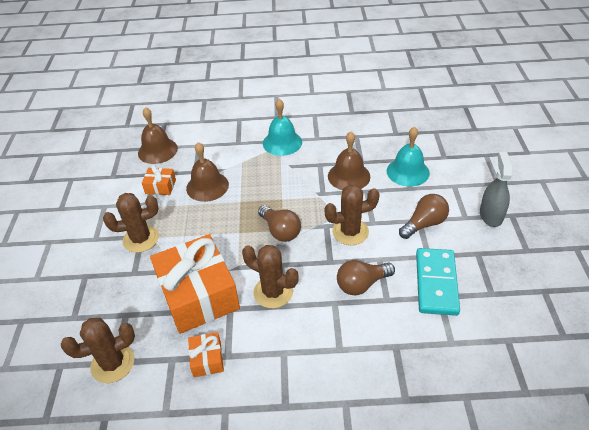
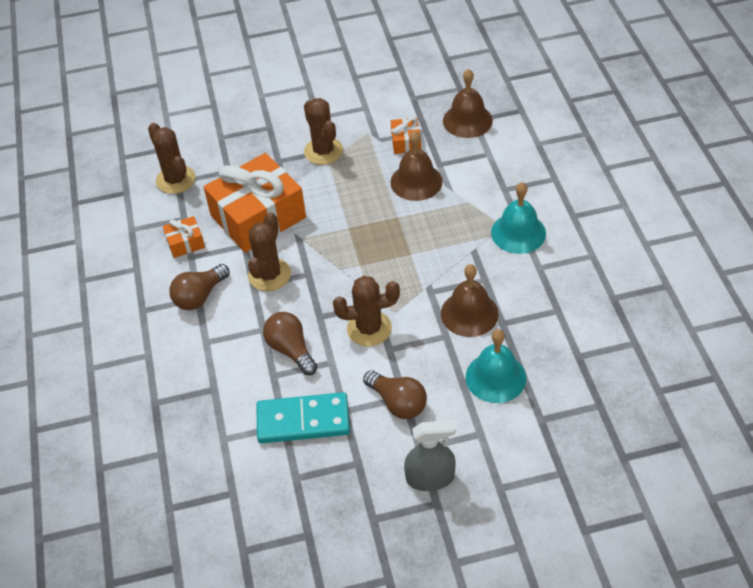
camera: 80 degrees right, 5 degrees up
(280, 231) = (358, 263): brown light bulb -> brown light bulb (199, 296)
(350, 232) = (369, 328): brown cactus -> brown cactus turned 75 degrees counterclockwise

